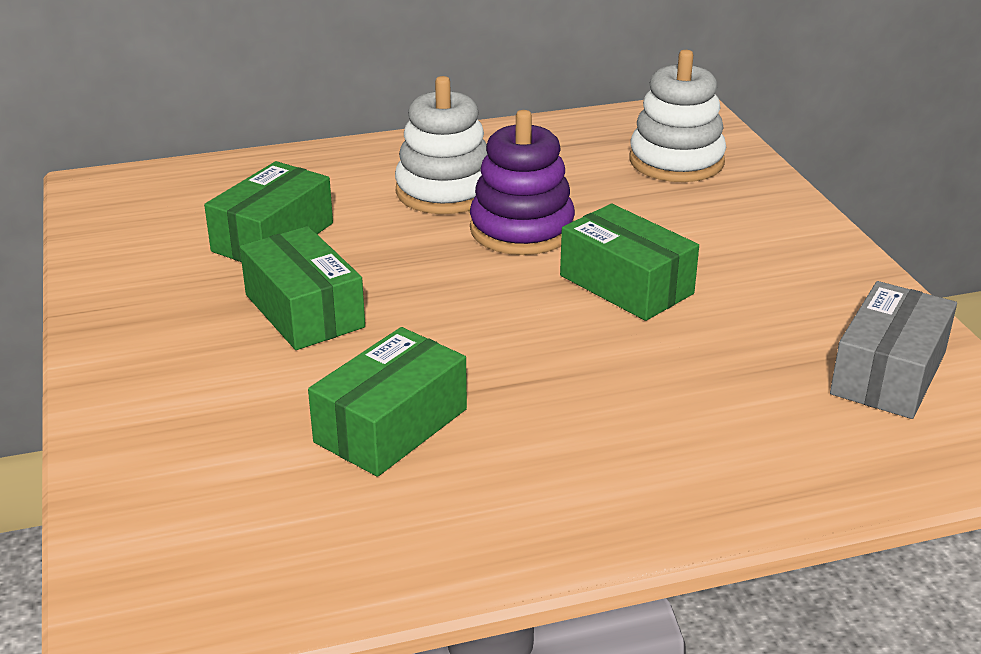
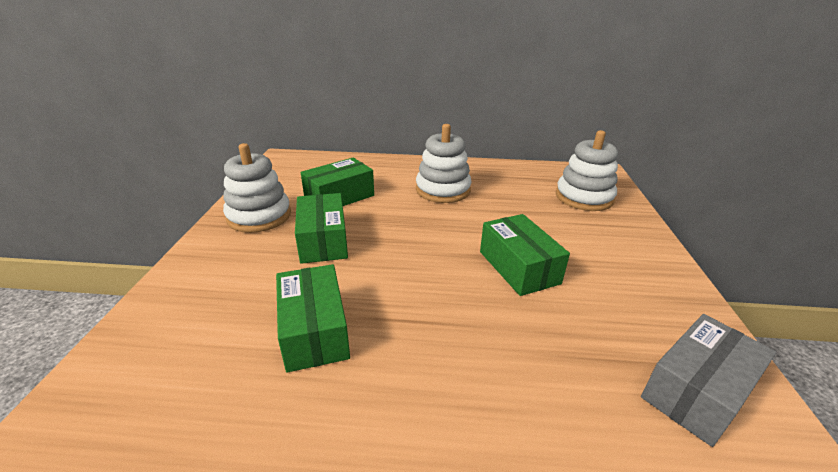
camera: 20 degrees right, 0 degrees up
(157, 297) = (259, 216): none -> white stacking toy
(391, 425) = (314, 330): green box -> green box turned 75 degrees counterclockwise
(522, 230) = (472, 219): purple stacking toy -> none

